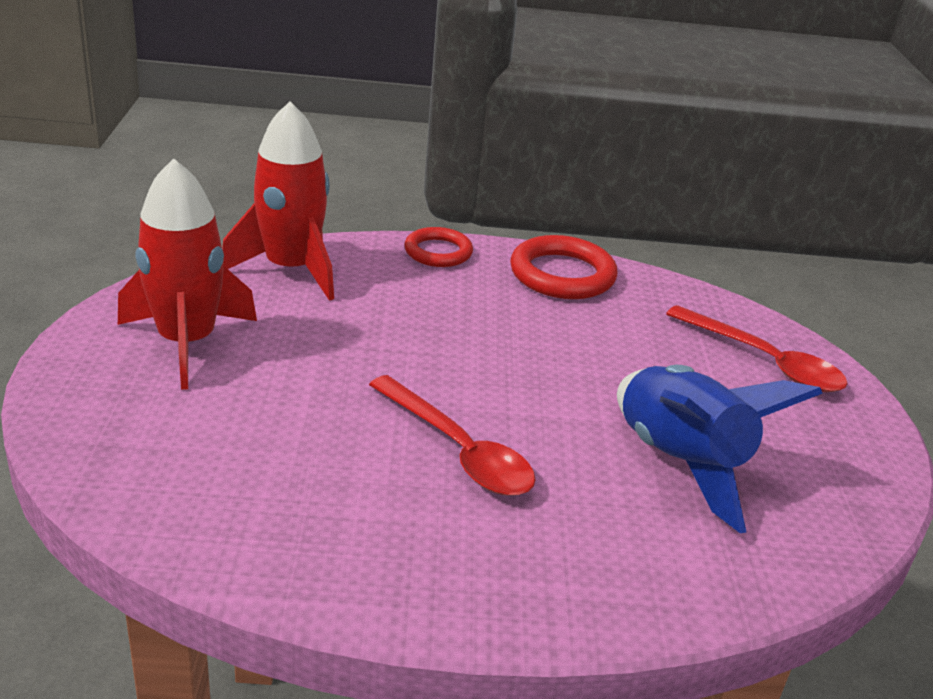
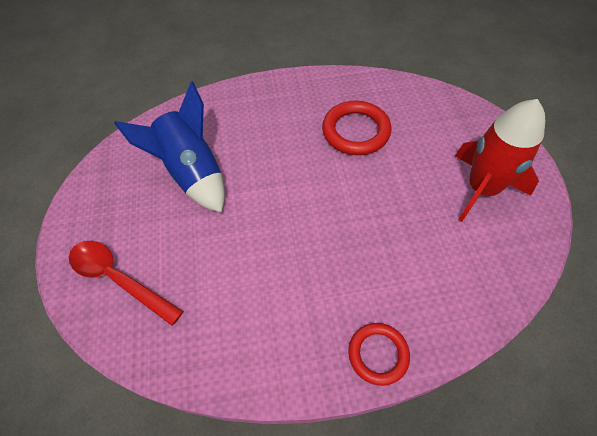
camera: 175 degrees right, 25 degrees up
(290, 269) = (474, 286): red rocket -> none
(458, 450) = (306, 152): red spoon -> none
(562, 274) = (267, 352): red ring -> red ring (356, 131)

